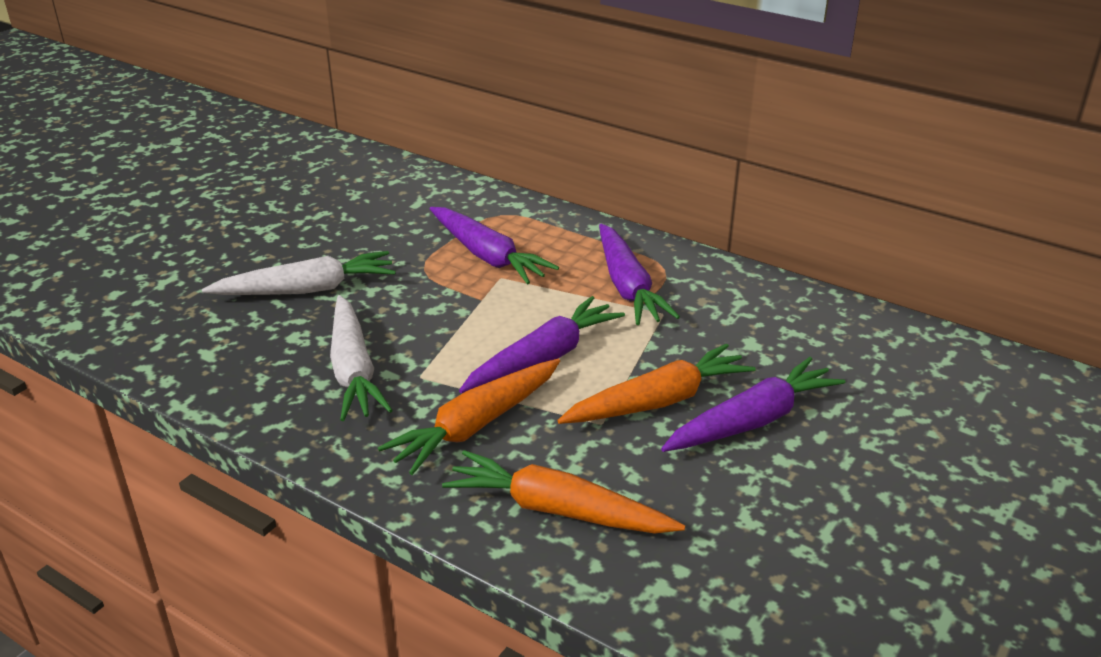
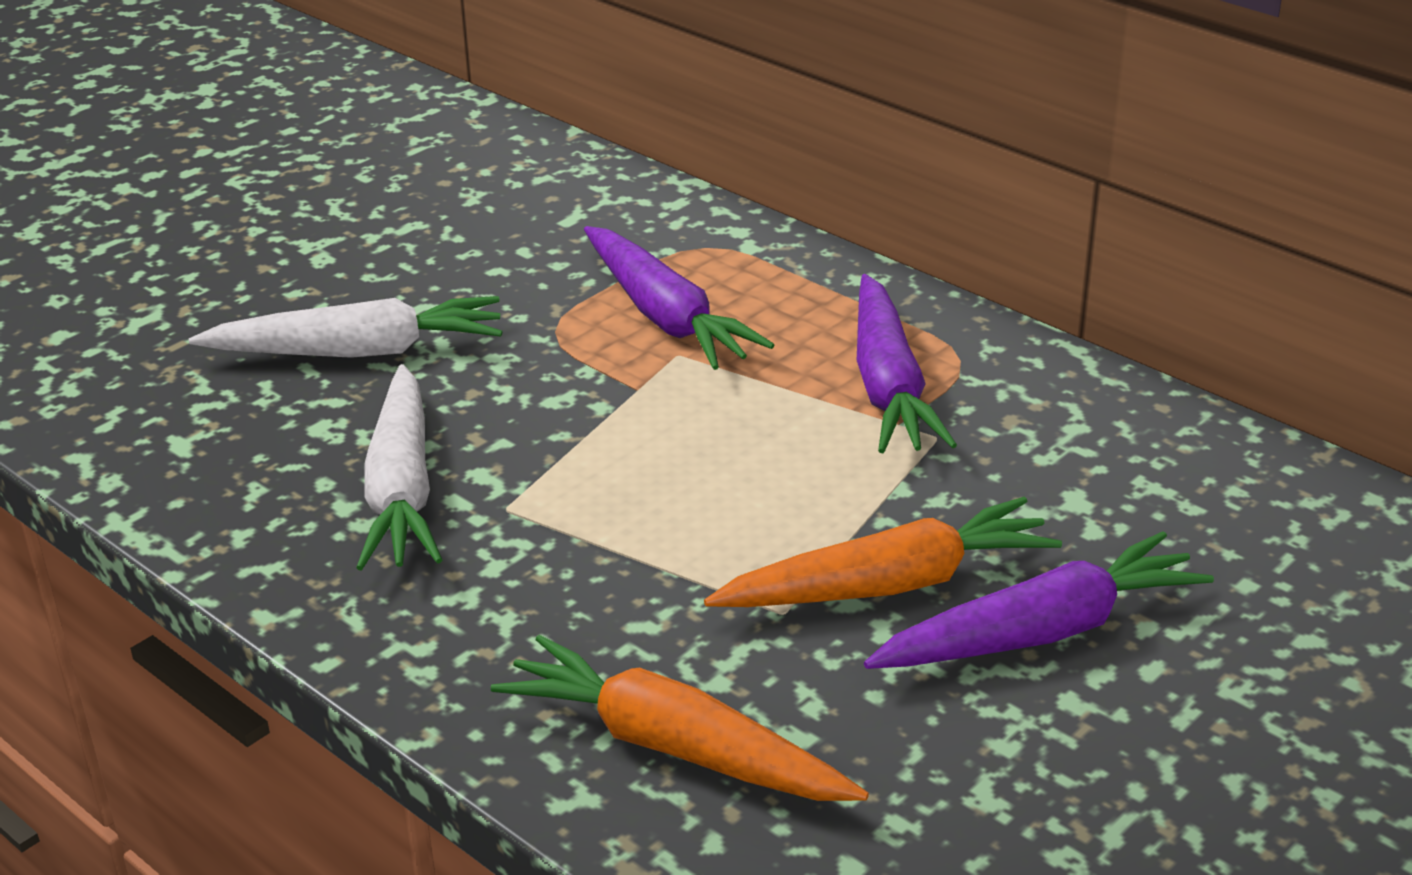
camera: 10 degrees right, 0 degrees up
(476, 425) = (577, 597): orange carrot -> none
(543, 358) = (714, 496): purple carrot -> none

